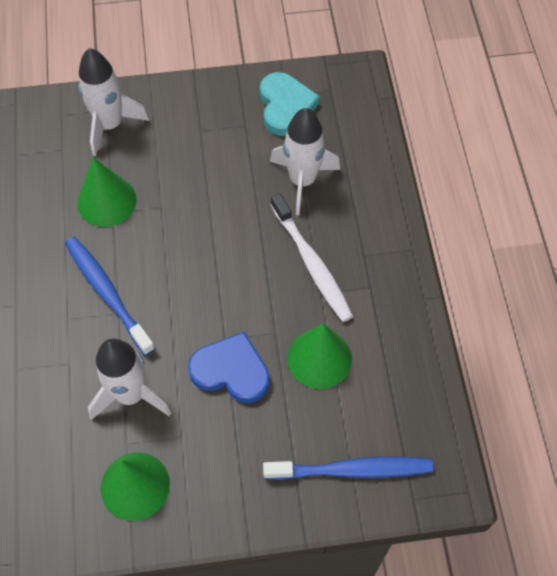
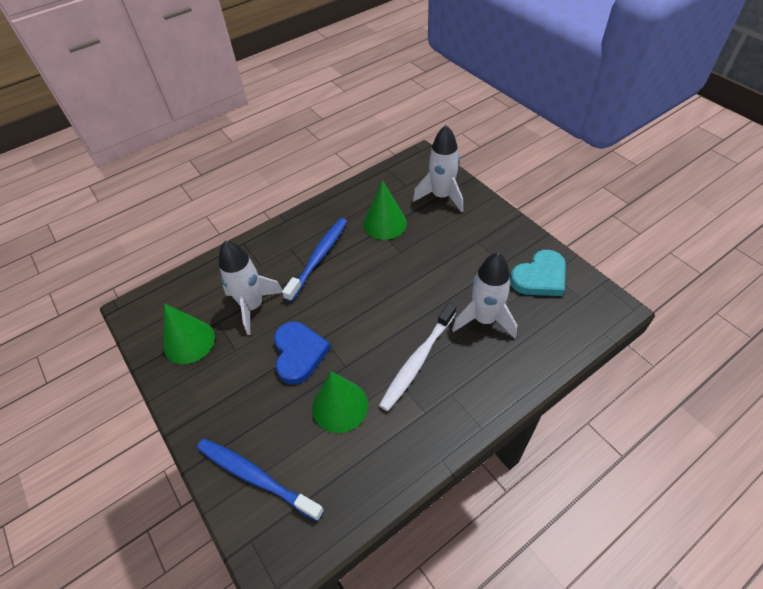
camera: 65 degrees right, 10 degrees down
(352, 470) = (256, 477): blue toothbrush -> blue toothbrush turned 150 degrees clockwise

